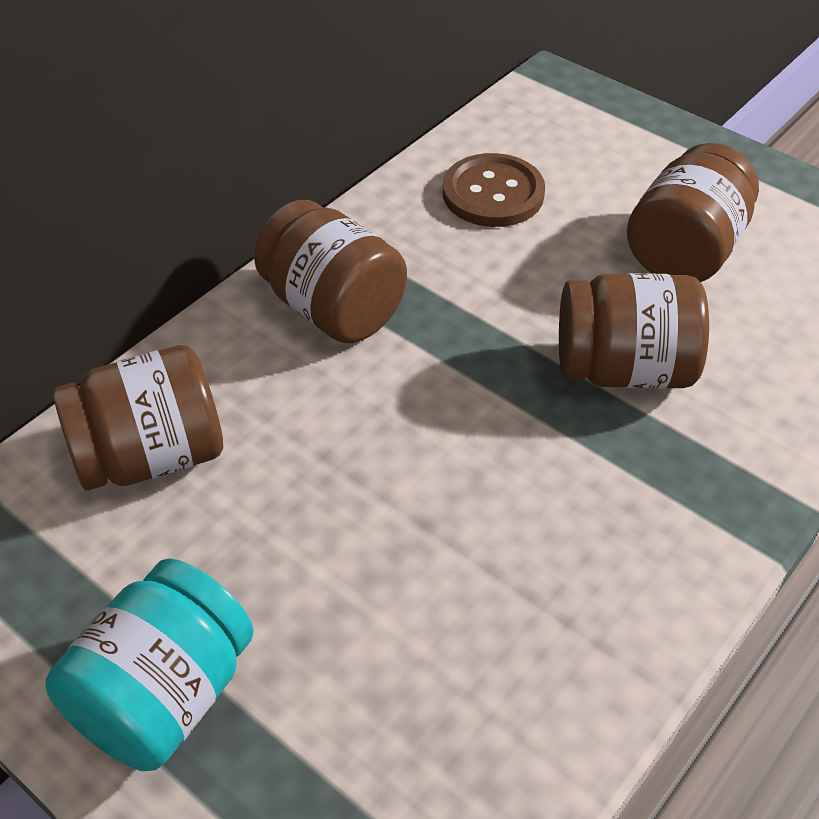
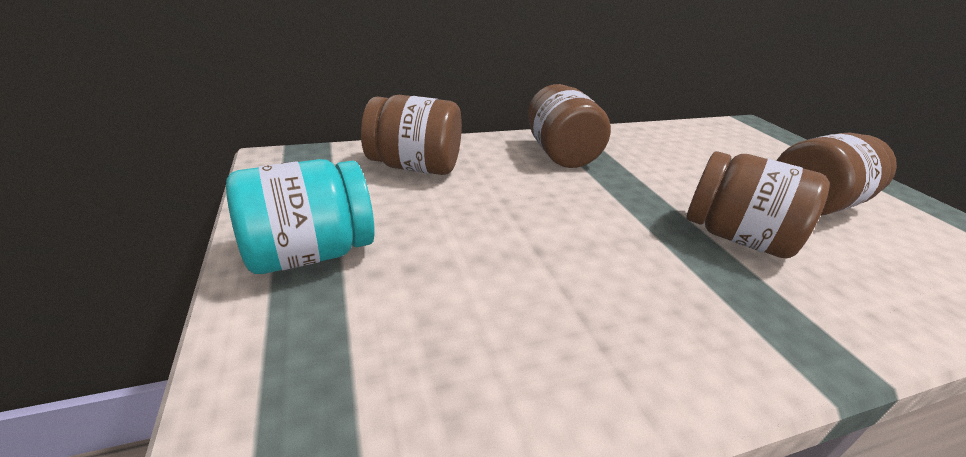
camera: 30 degrees right, 15 degrees down
(493, 193) = (688, 146): brown button -> none

